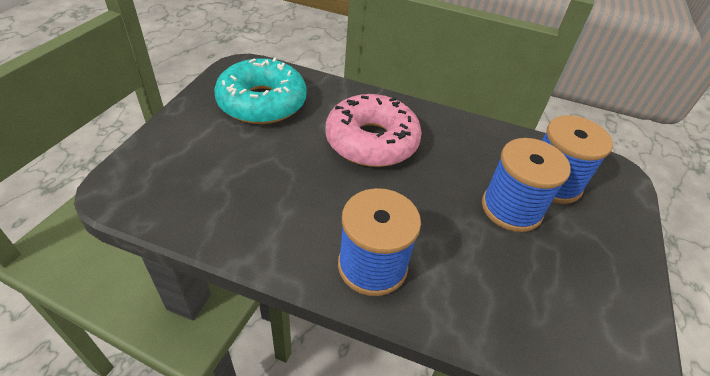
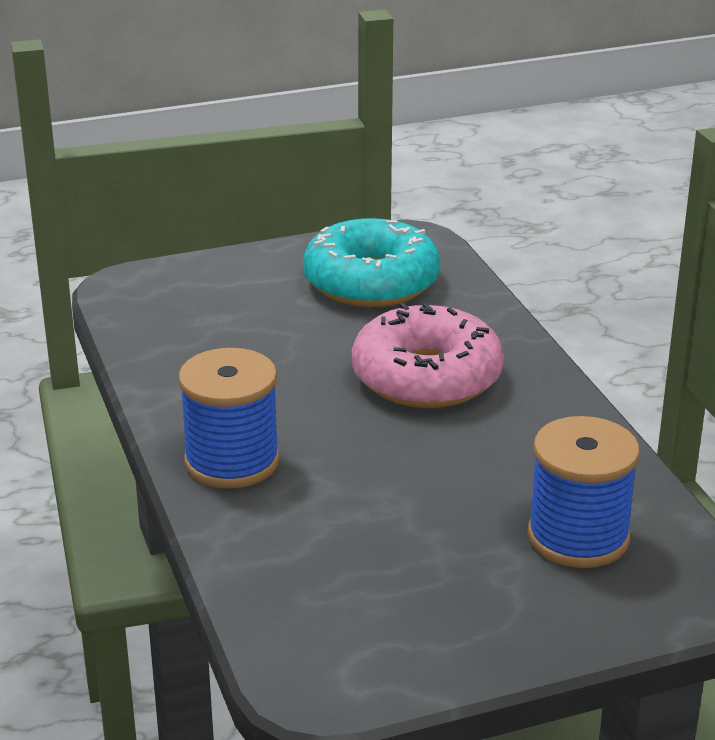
camera: 55 degrees right, 15 degrees down
(511, 208) = (468, 520): blue spool -> none

